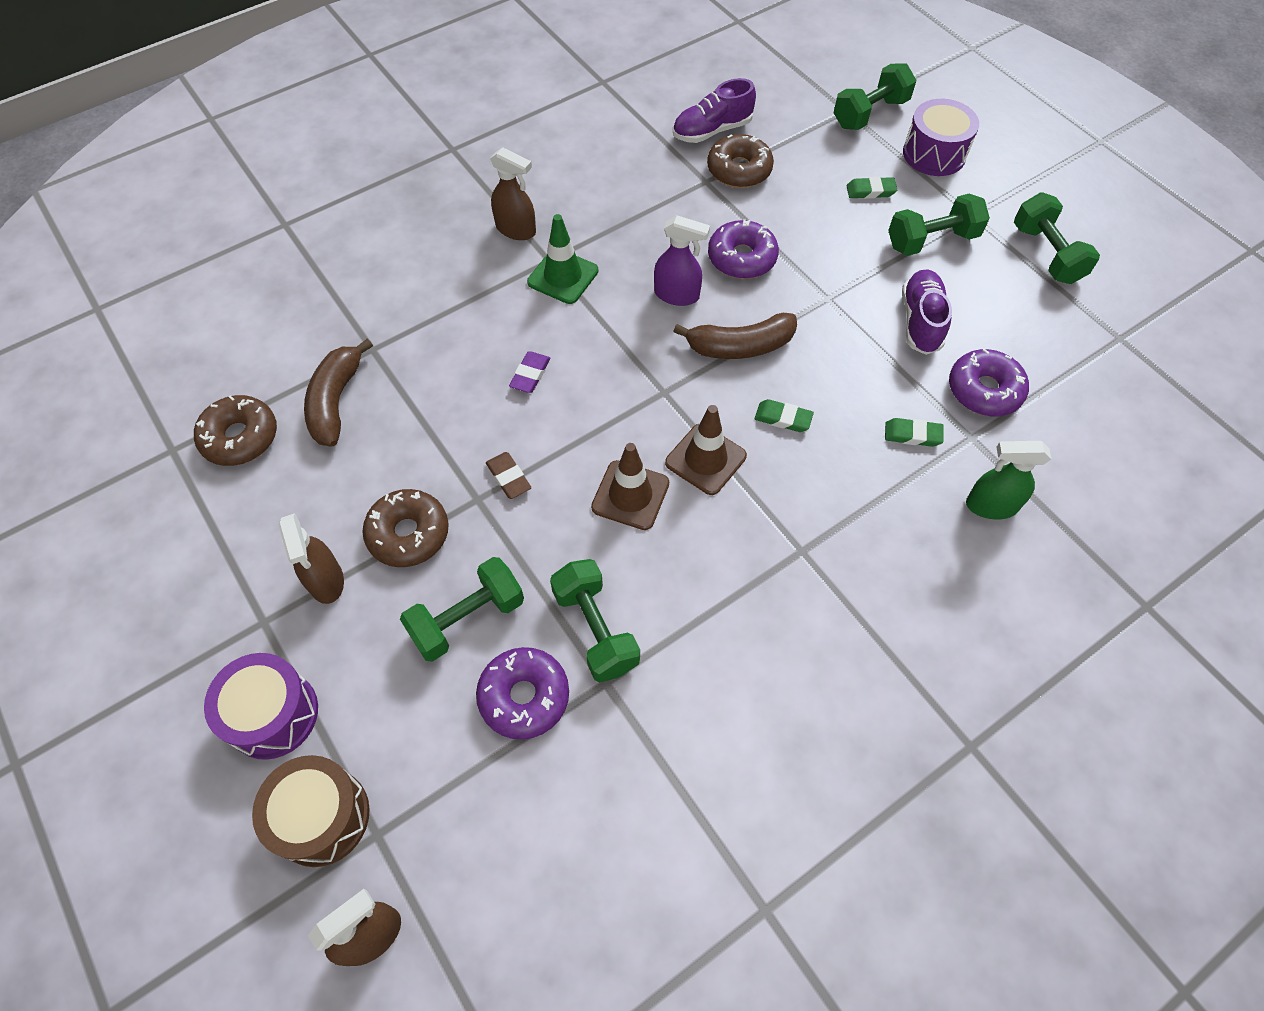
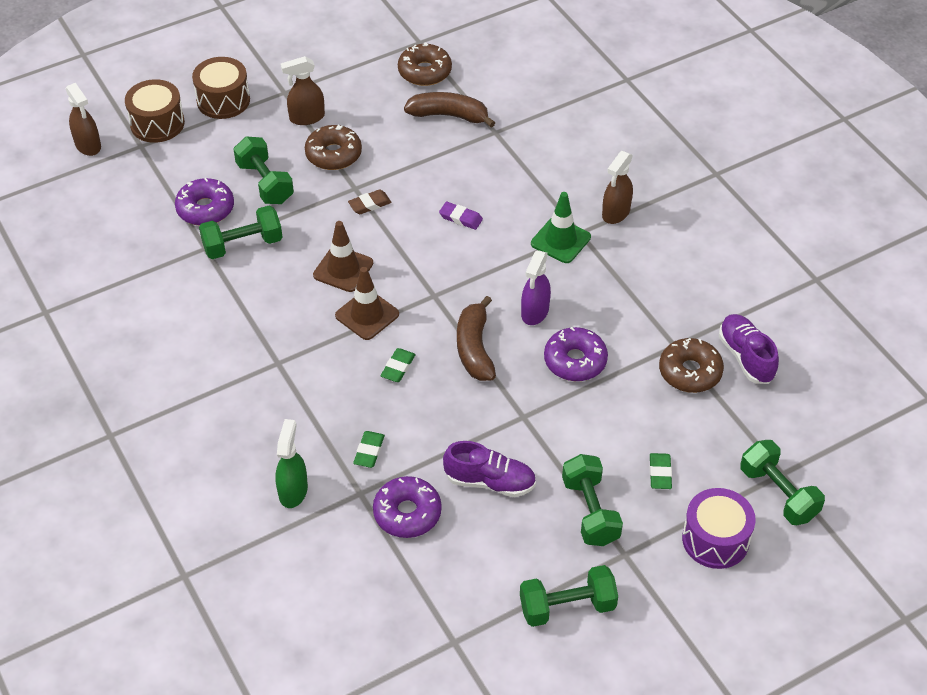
camera: 95 degrees right, 10 degrees down
(273, 714) = (223, 100): purple drum -> brown drum

